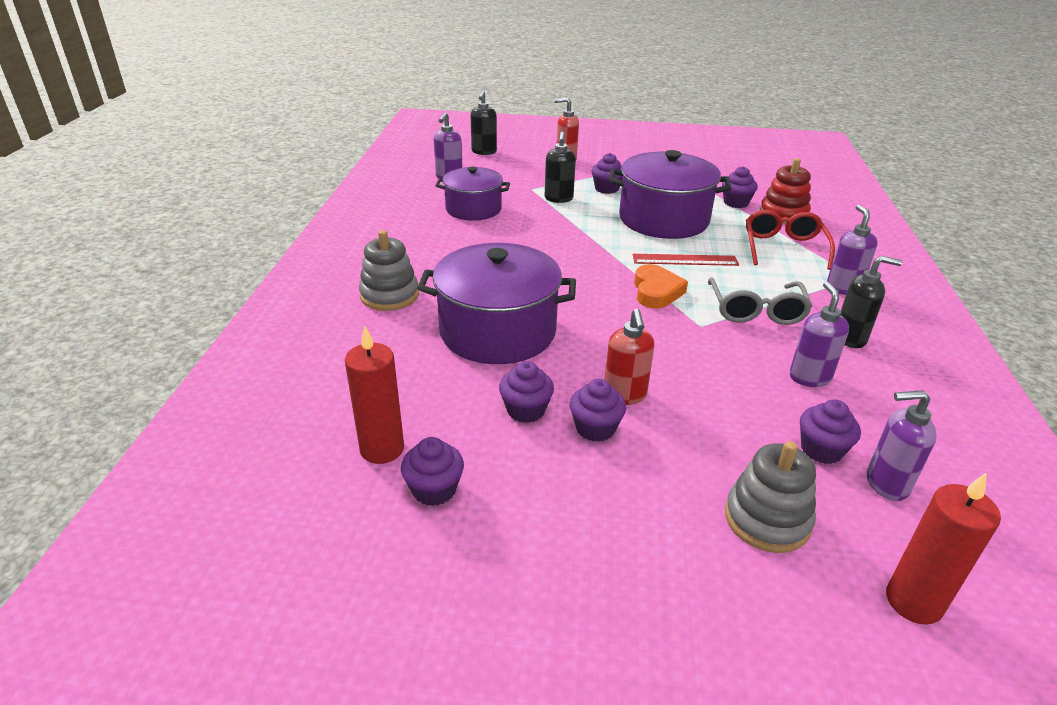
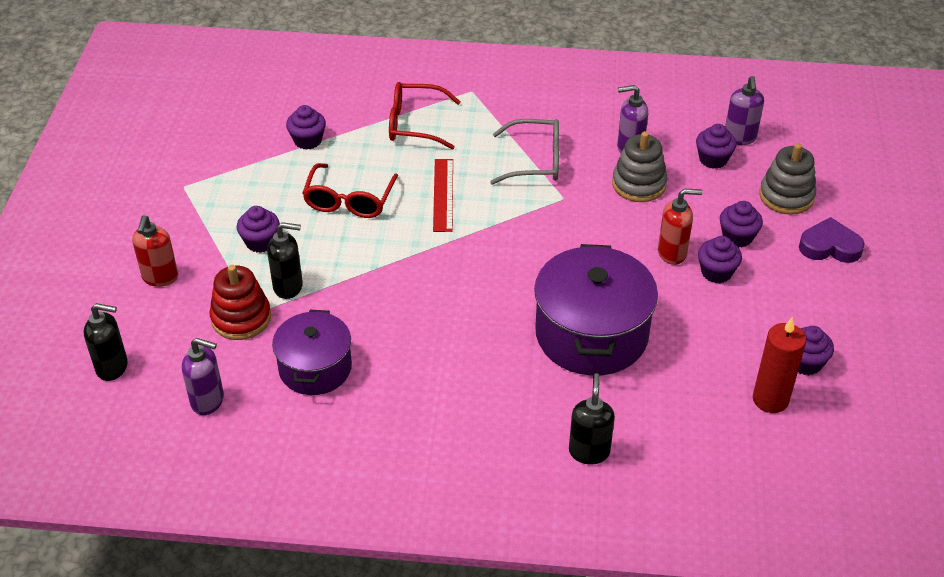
camera: 90 degrees left, 10 degrees up
(389, 295) = (534, 426): grey stacking toy -> grey stacking toy (639, 184)
(526, 410) = (703, 313): purple cupcake -> purple cupcake (737, 237)
(656, 291) = (507, 221): orange heart -> none
(663, 219) = (349, 201): purple pot -> red glasses
(663, 555) = (829, 246): none -> purple heart
(783, 214) = (338, 111): red stacking toy -> red stacking toy (241, 318)
(843, 288) = (491, 103): purple soap dispenser -> none
(850, 338) = (571, 116): black soap dispenser -> black soap dispenser (589, 451)
(913, 601) = (832, 150): red candle -> none

